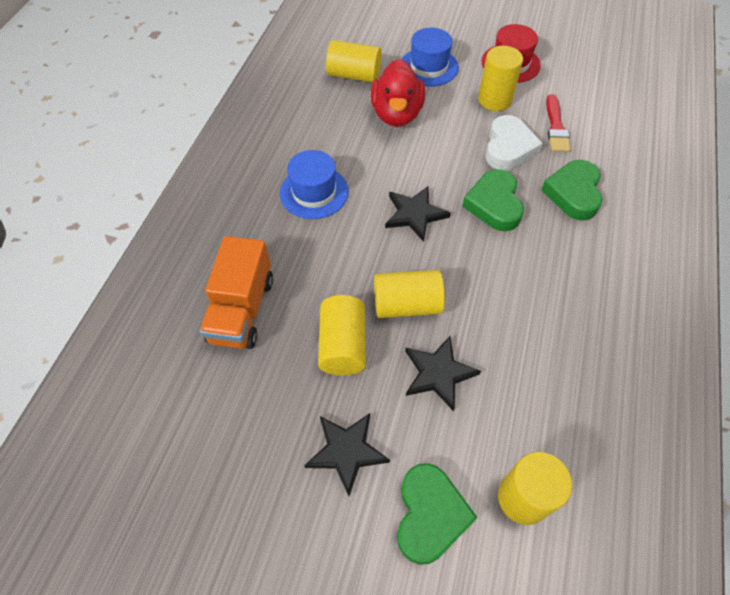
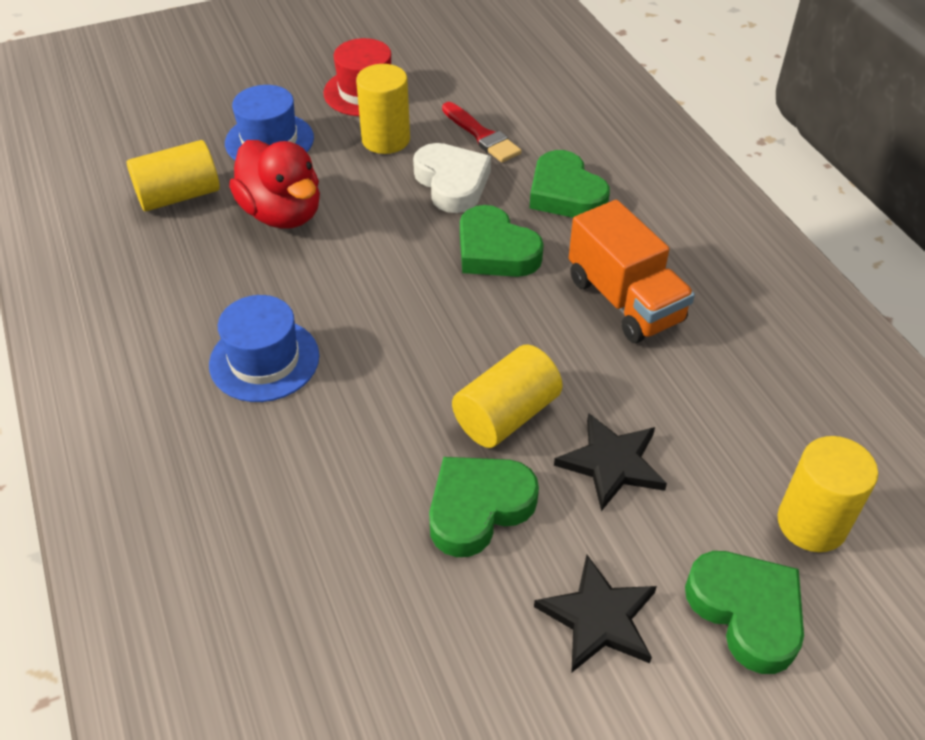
camera: 40 degrees left, 10 degrees down
(242, 310) = (309, 556): orange truck -> orange truck (625, 300)
(343, 345) = (478, 508): yellow cylinder -> green heart
(415, 214) = (417, 312): black star -> none

